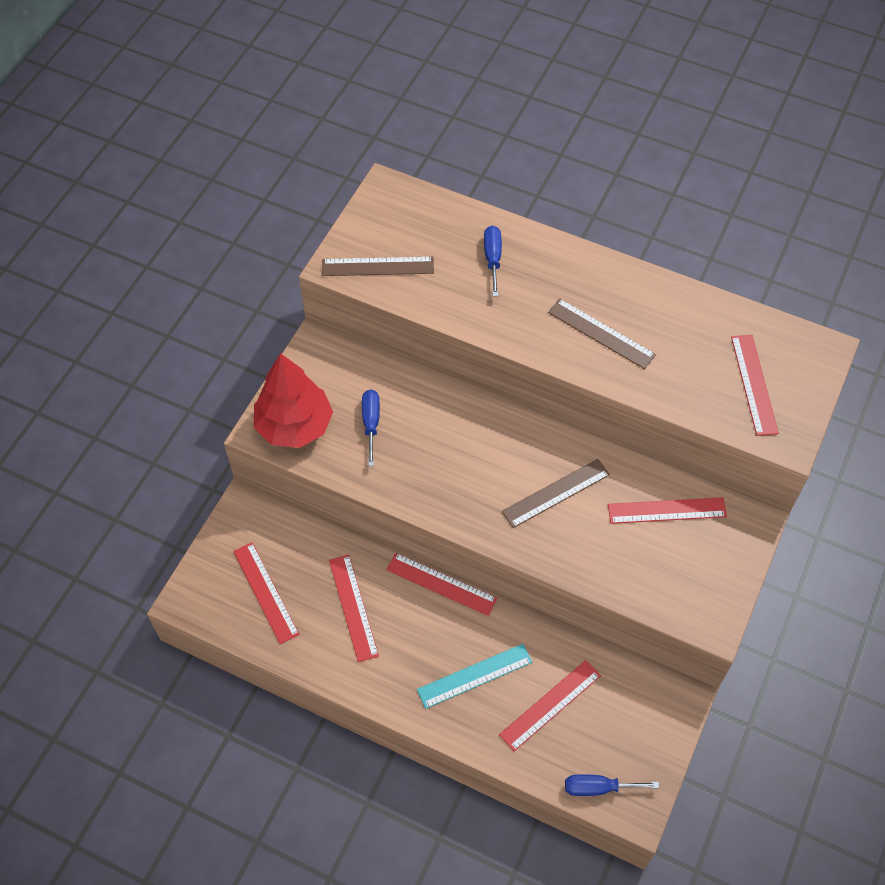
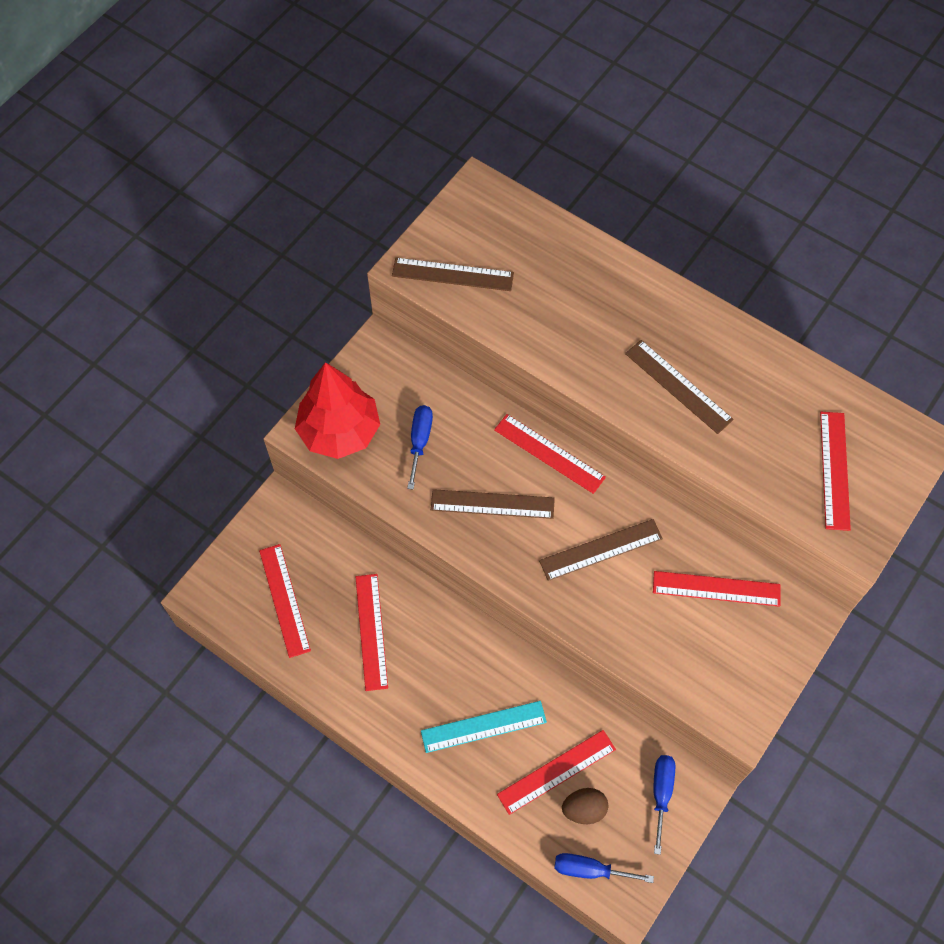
camera: 10 degrees right, 5 degrees up
(441, 584) = (467, 621): red ruler -> red ruler (549, 453)
(449, 468) = (492, 504): none -> brown ruler
(493, 259) = (577, 284): blue screwdriver -> blue screwdriver (661, 793)
(582, 734) = (584, 809): none -> brown egg

